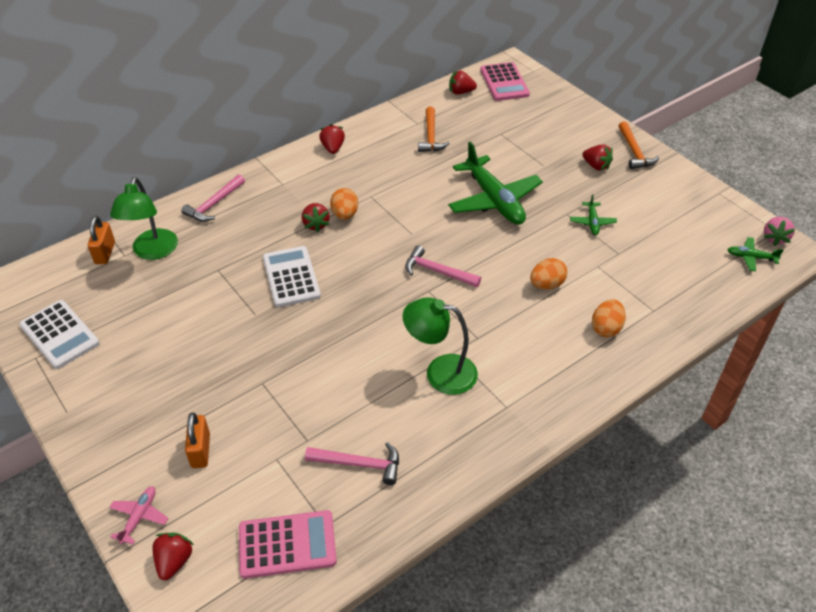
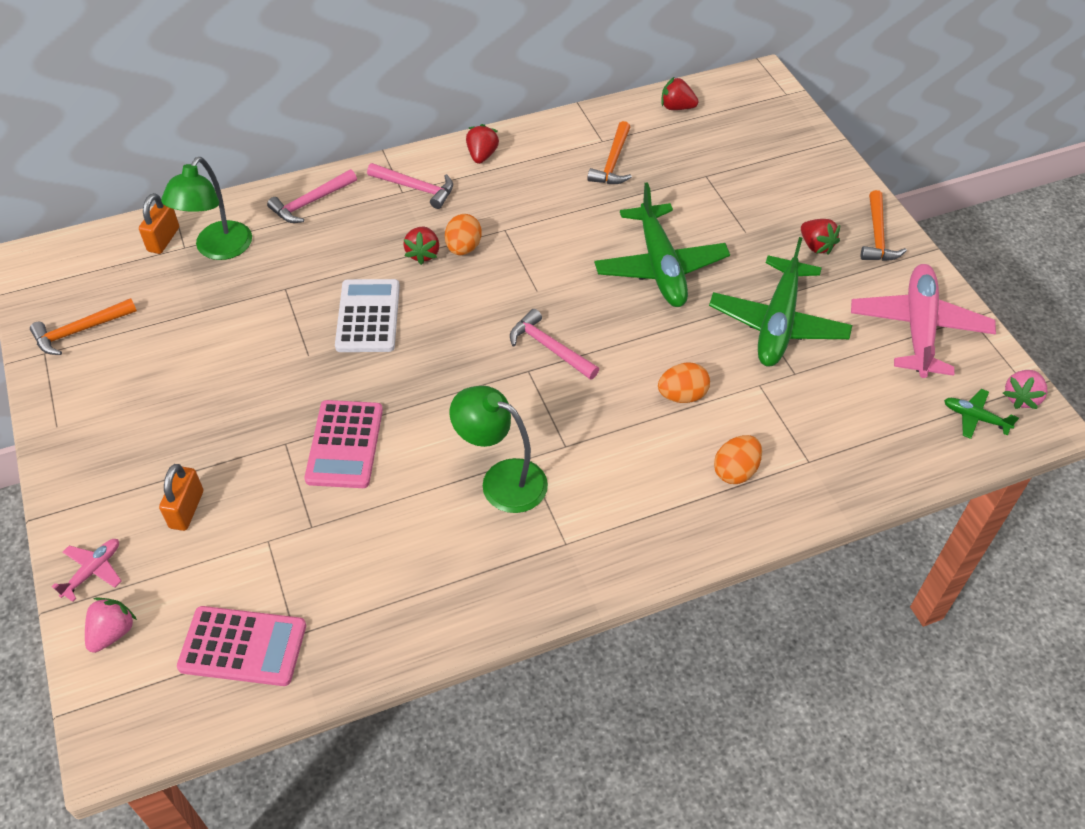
camera: 15 degrees right, 5 degrees up
(60, 334) = (80, 331): white calculator -> orange hammer
(174, 561) = (112, 632): red strawberry -> pink strawberry
(359, 464) = (361, 571): pink hammer -> pink hammer (416, 188)
(504, 82) = (740, 104): pink calculator -> pink calculator (345, 444)
(592, 222) = (777, 323): green plane -> green plane, size x2.25
(688, 206) = (918, 328): none -> pink plane

